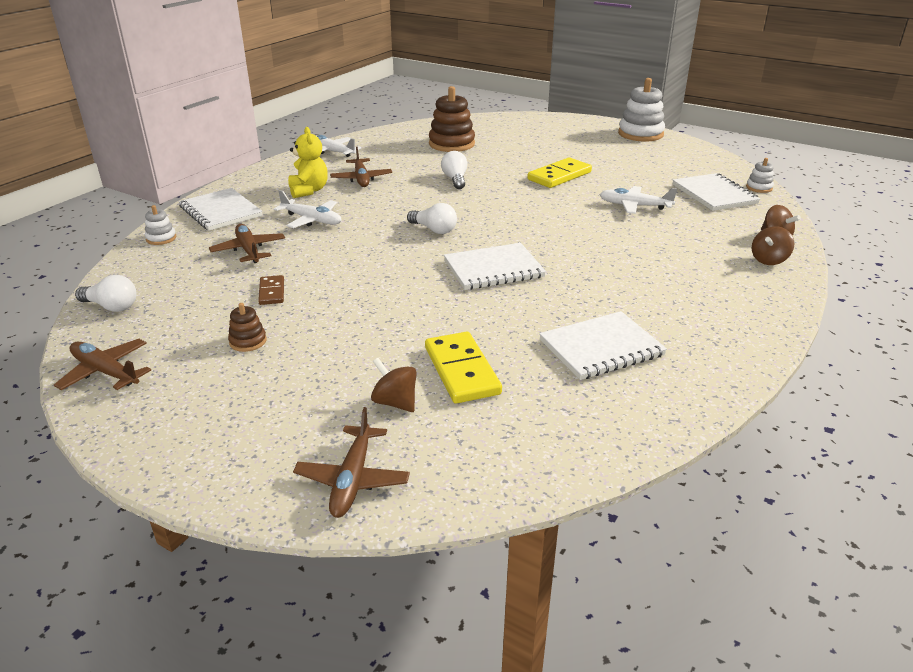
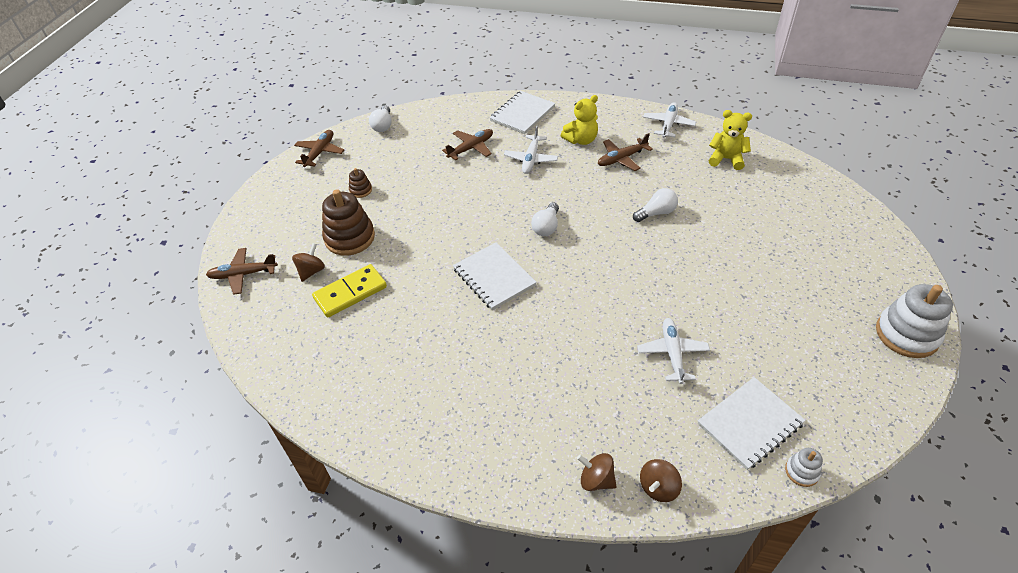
camera: 75 degrees right, 15 degrees up
(161, 238) = (471, 107): white stacking toy -> none
(272, 292) = (420, 178): brown domino -> none
(407, 142) = (726, 159): none -> yellow teddy bear
(451, 144) = (743, 188): brown stacking toy -> brown stacking toy (350, 238)
(559, 176) = (714, 282): yellow domino -> none
(601, 348) = (396, 362): white notebook -> none

